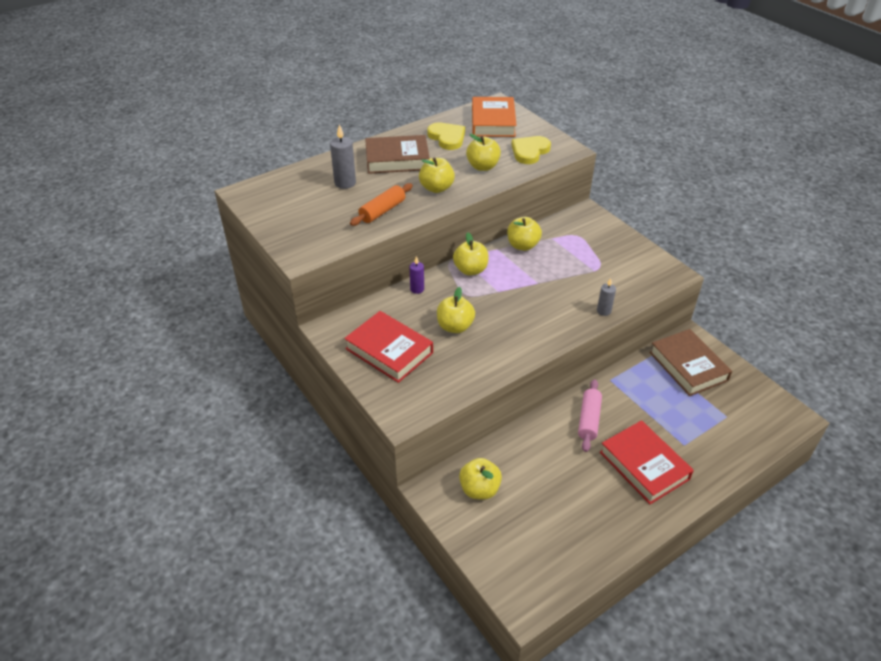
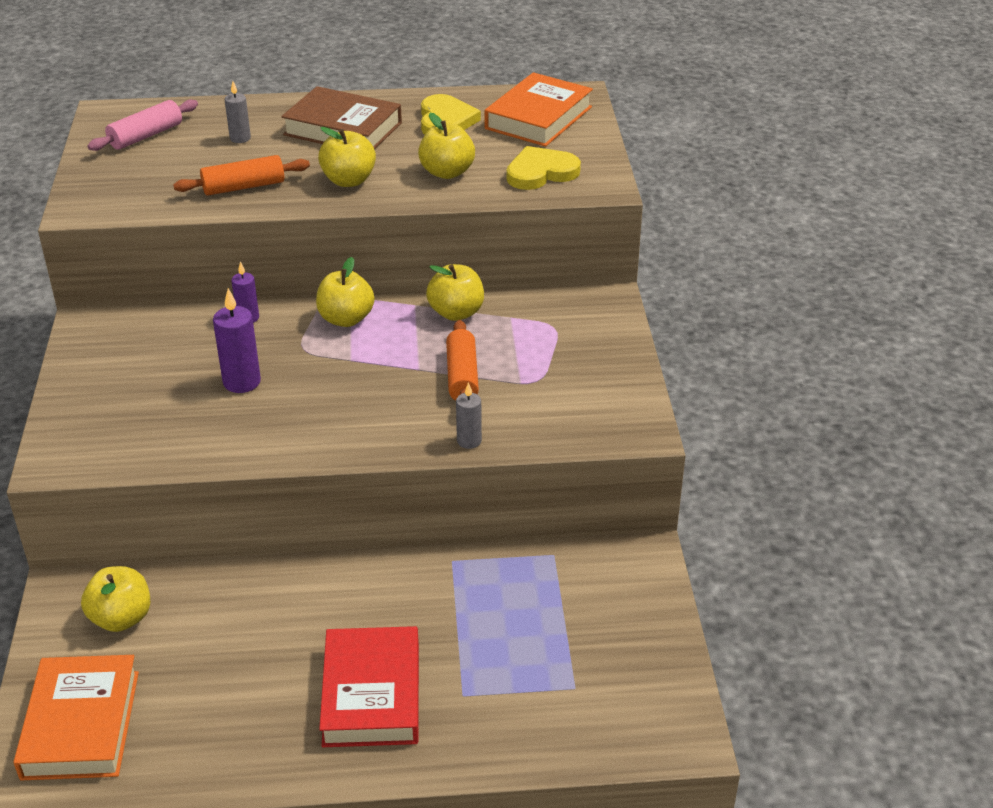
camera: 30 degrees right, 5 degrees down
(345, 183) = (240, 138): grey candle -> grey candle, size x0.63
(389, 351) = (127, 379): red book -> none
(455, 326) = (242, 382): yellow apple -> purple candle
(520, 557) = (81, 724): none -> orange book
(563, 278) = (462, 376): none -> orange rolling pin
(589, 420) = (361, 599): pink rolling pin -> pink rolling pin (146, 136)
(688, 366) = (593, 592): brown book -> none

